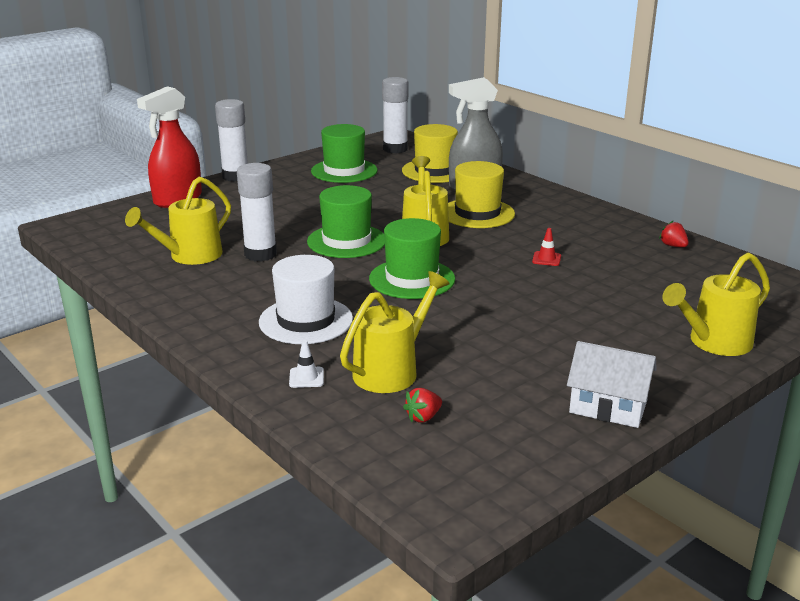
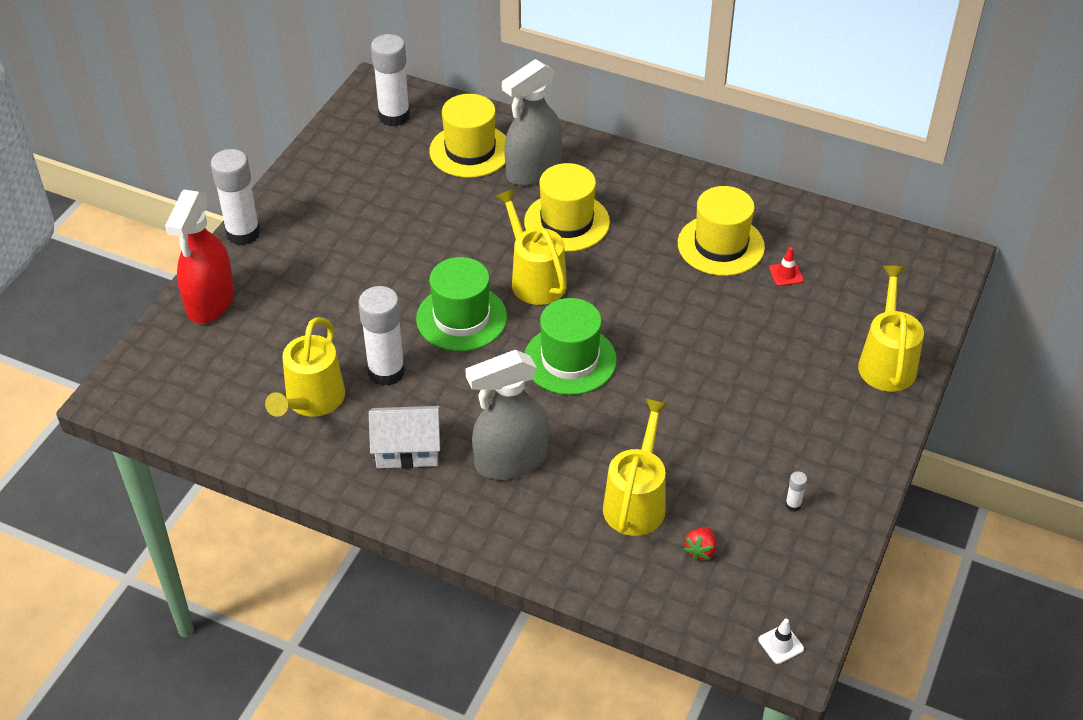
camera: 25 degrees left, 20 degrees up
(306, 320) = (510, 461): white hat -> grey spray bottle
(306, 377) = (567, 539): white traffic cone -> white traffic cone (781, 644)
(344, 171) = (365, 182): green hat -> none
(543, 411) = (793, 505): none -> white glue stick
(546, 259) = (680, 282): red traffic cone -> red traffic cone (786, 274)
(599, 248) = (721, 245): none -> yellow hat
(608, 407) = (840, 479): white house -> white house (407, 449)
(673, 246) = (787, 219): red strawberry -> none
(713, 343) = (886, 361): yellow watering can -> yellow watering can turned 150 degrees clockwise

